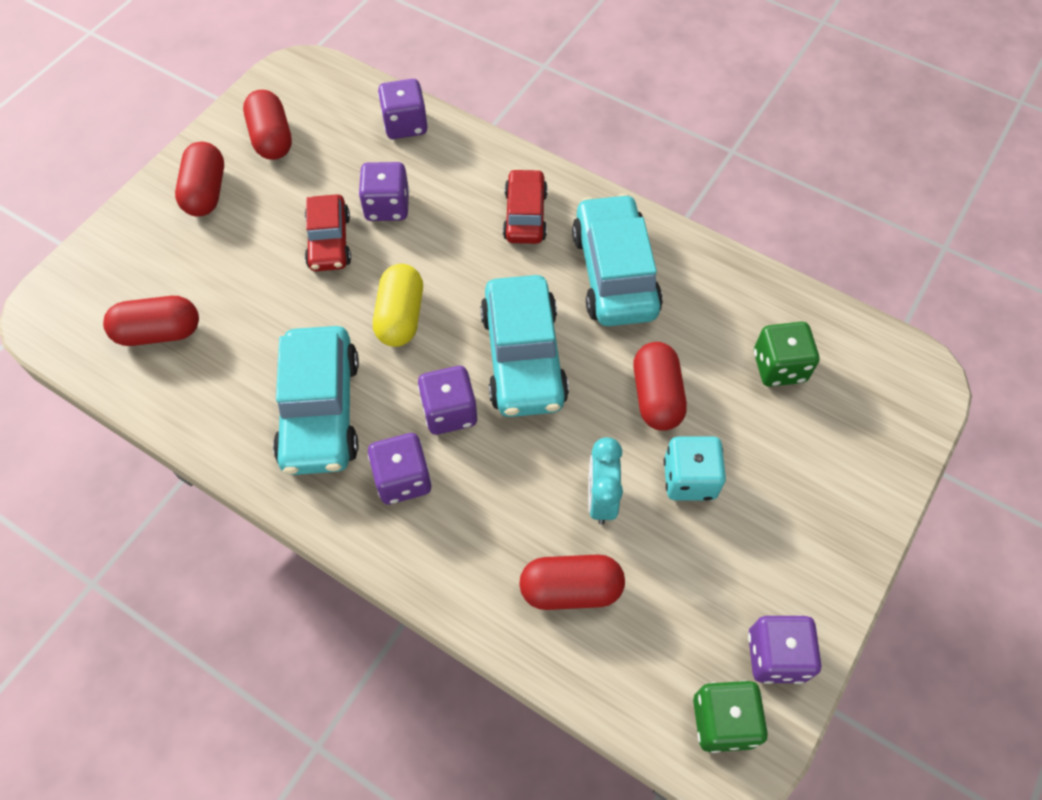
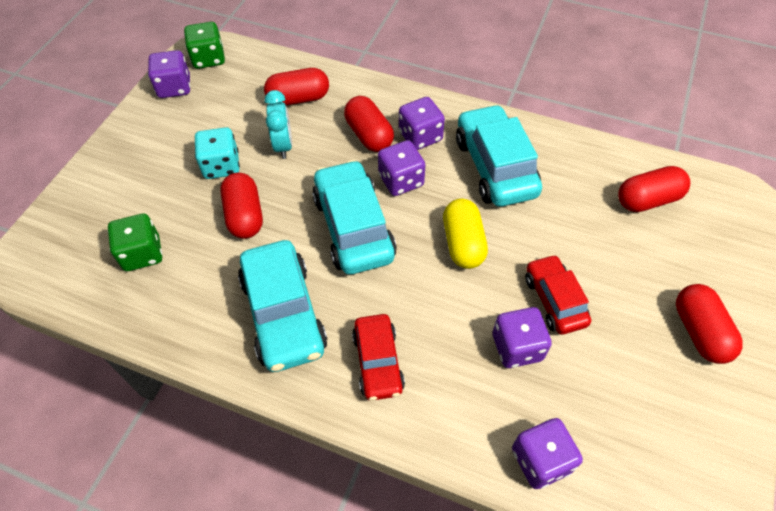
camera: 170 degrees right, 5 degrees down
(272, 138) = (676, 411): red capsule -> red capsule (369, 135)

